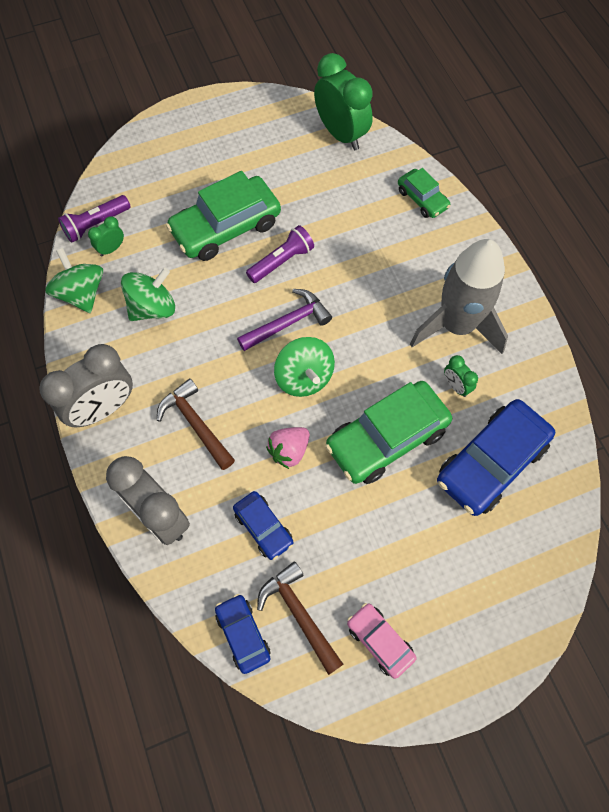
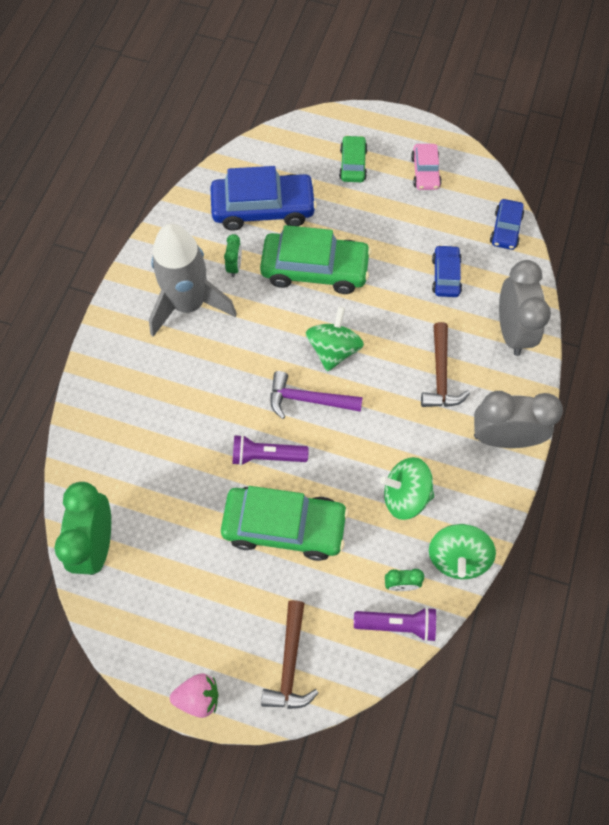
camera: 140 degrees left, 0 degrees up
(289, 451) = (388, 309): pink strawberry -> pink strawberry (198, 697)
(299, 614) = (462, 216): brown hammer -> brown hammer (290, 663)
(422, 199) = (100, 422): green car -> green car (353, 164)

